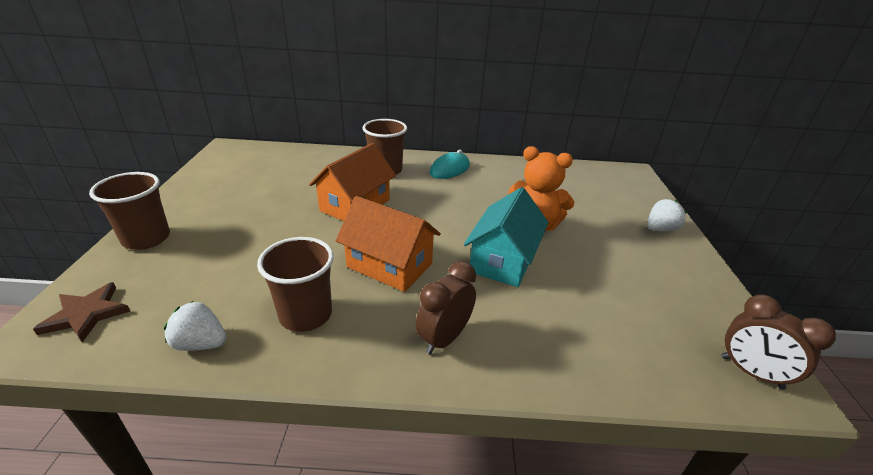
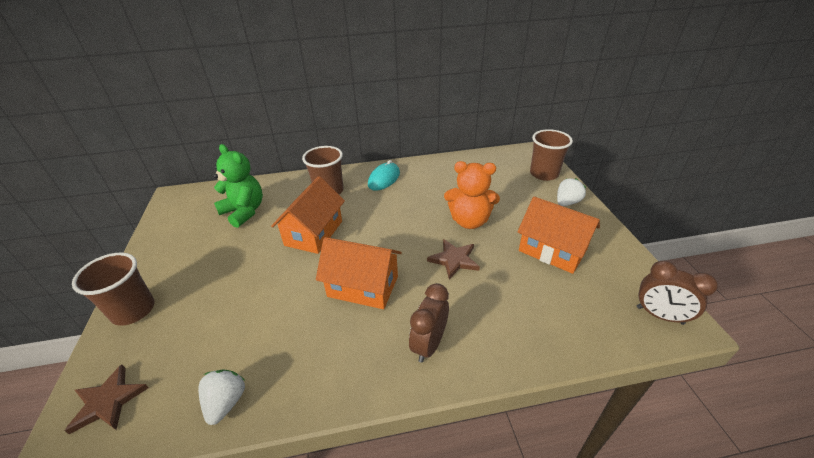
camera: 10 degrees left, 5 degrees up
(201, 343) = (226, 402): white strawberry -> white strawberry turned 90 degrees clockwise
(291, 173) = (244, 212): none -> green teddy bear
(305, 315) = (308, 351): brown cup -> brown cup (544, 174)
(503, 260) = (454, 260): turquoise house -> brown star
(627, 274) = (552, 250): none -> orange house

